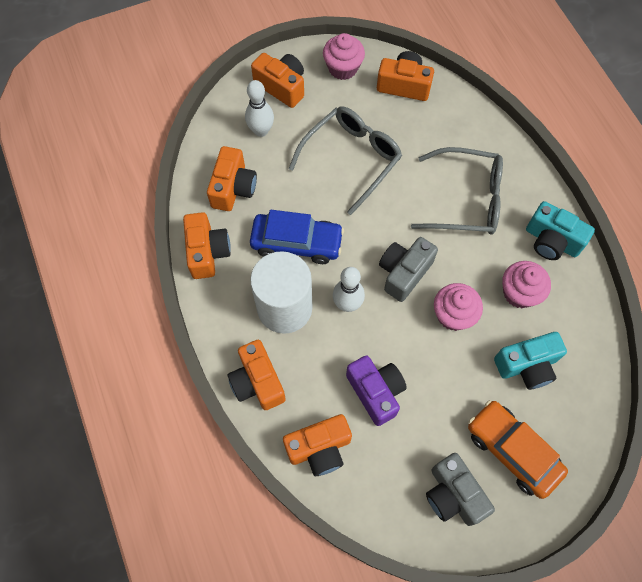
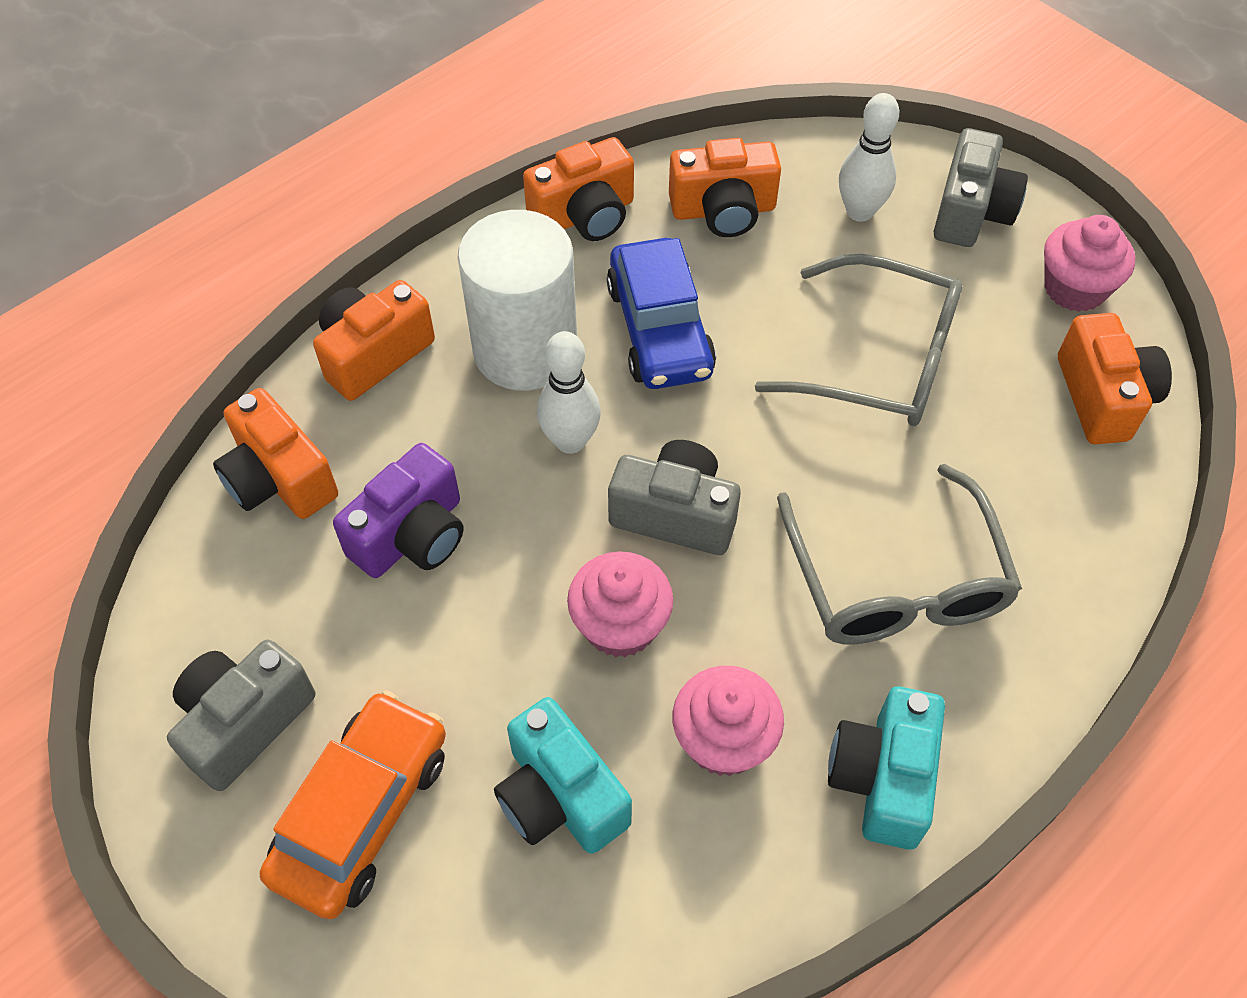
camera: 70 degrees right, 10 degrees down
(282, 87) = (971, 212): orange camera -> grey camera

